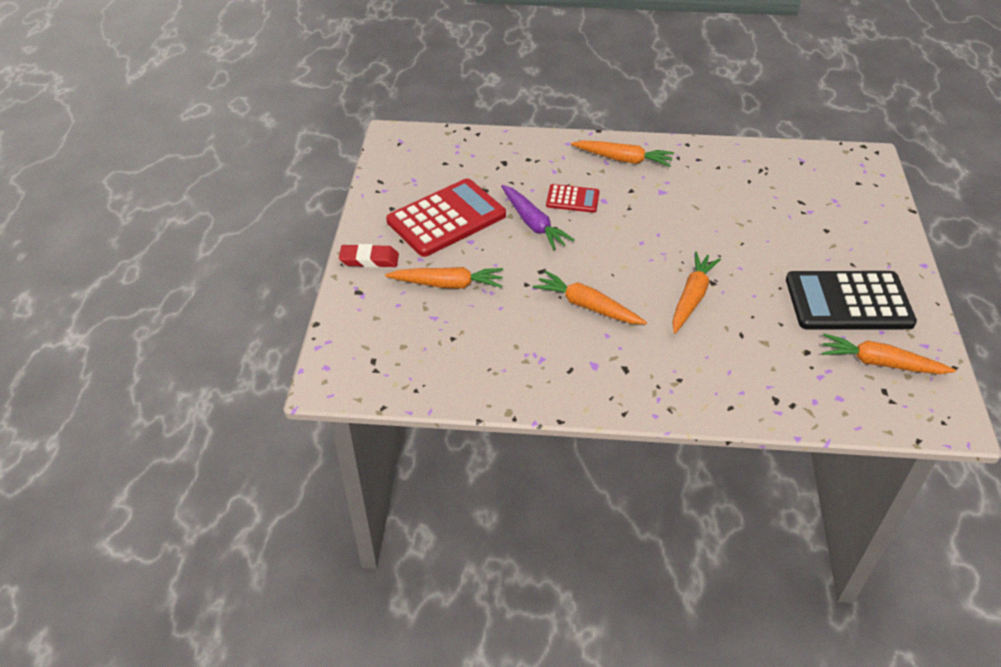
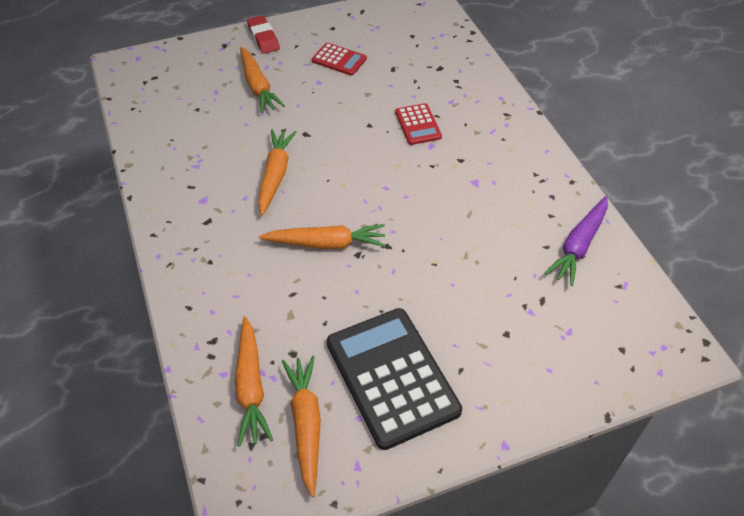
camera: 65 degrees right, 5 degrees up
(446, 218) = (339, 60): red calculator -> red calculator, size x0.50
(533, 224) = (365, 110): purple carrot -> purple carrot (578, 245)
(623, 159) = (506, 141): orange carrot -> orange carrot (251, 387)

